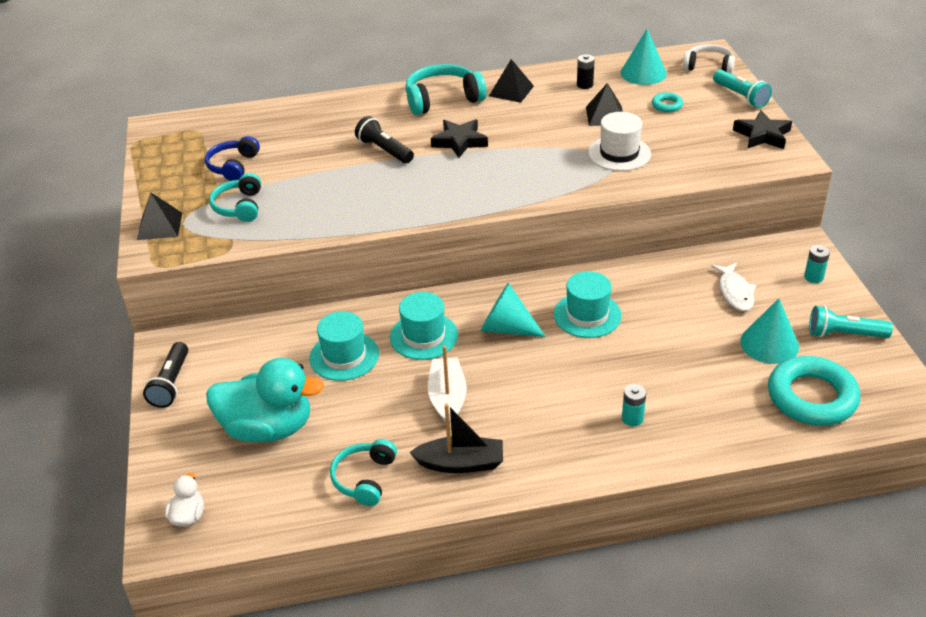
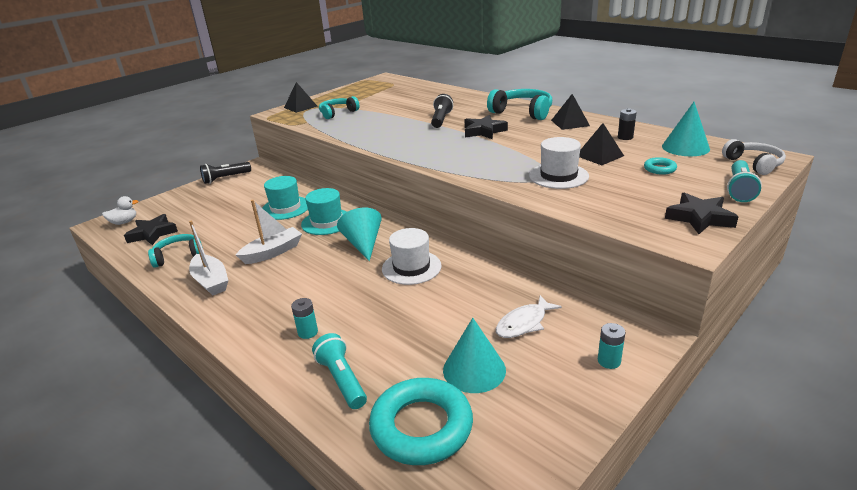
camera: 55 degrees right, 10 degrees down
(233, 166) = (372, 100): blue headphones -> none
(266, 492) = (152, 233): none -> black star
(268, 428) = (206, 213): turquoise duck -> none
(461, 463) = (211, 281): black boat -> white boat
(587, 315) = (411, 267): turquoise hat -> white hat
(844, 334) = (544, 415): turquoise flashlight -> turquoise flashlight (342, 380)

